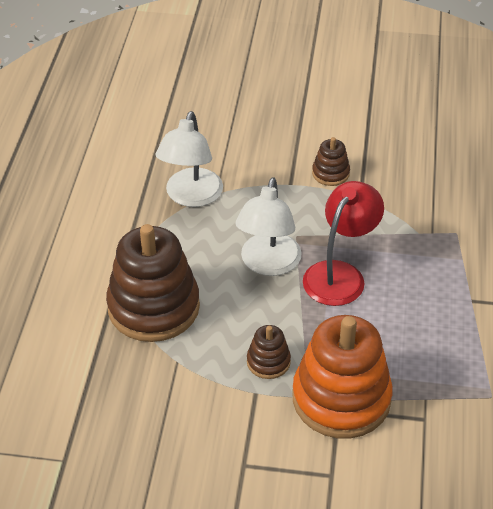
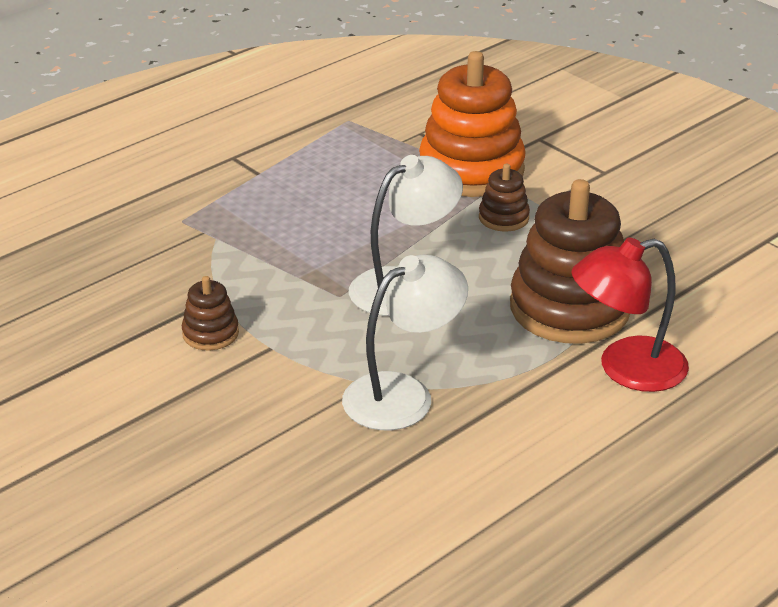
camera: 140 degrees left, 10 degrees down
(340, 274) = (345, 244): red lamp -> red lamp (626, 369)

